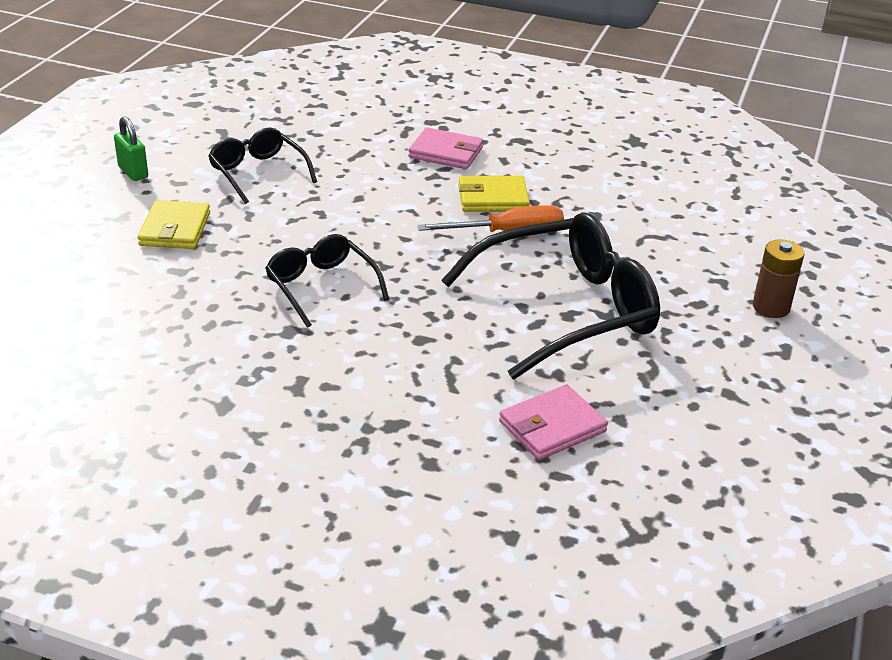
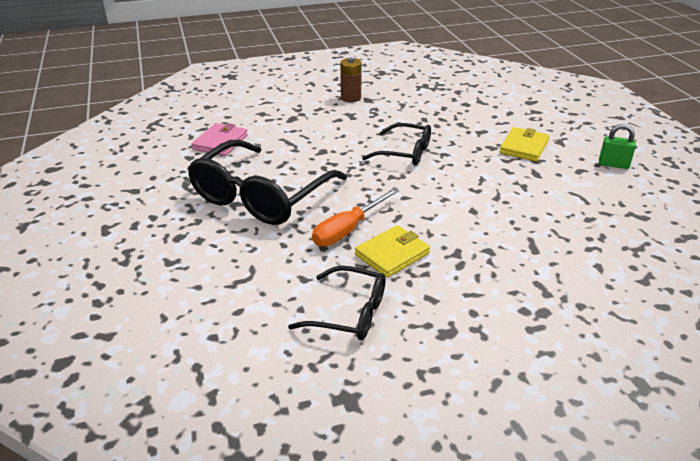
camera: 145 degrees right, 0 degrees up
(175, 229) = (523, 147): yellow wallet -> yellow wallet turned 60 degrees clockwise
(258, 173) = (556, 197): black glasses -> black glasses (349, 313)
(446, 152) = (481, 281): pink wallet -> none
(771, 307) = (124, 256): brown battery -> brown battery (350, 98)

